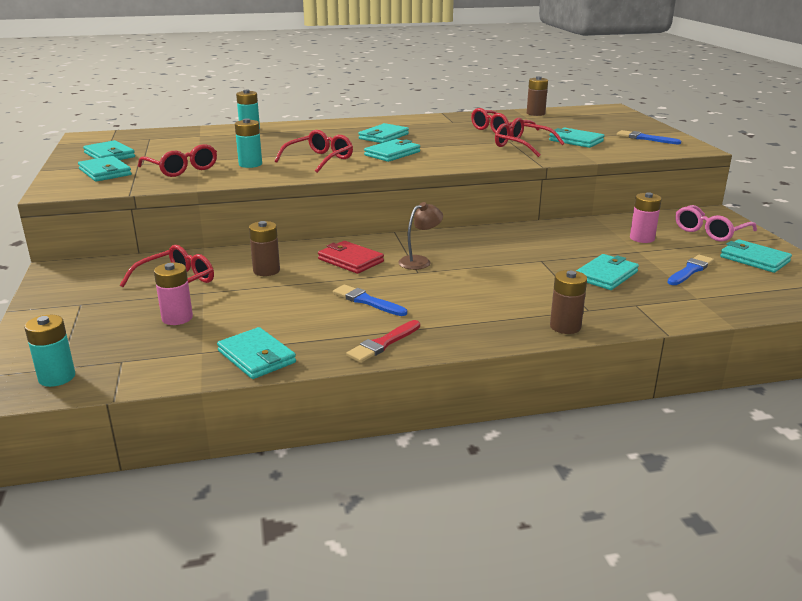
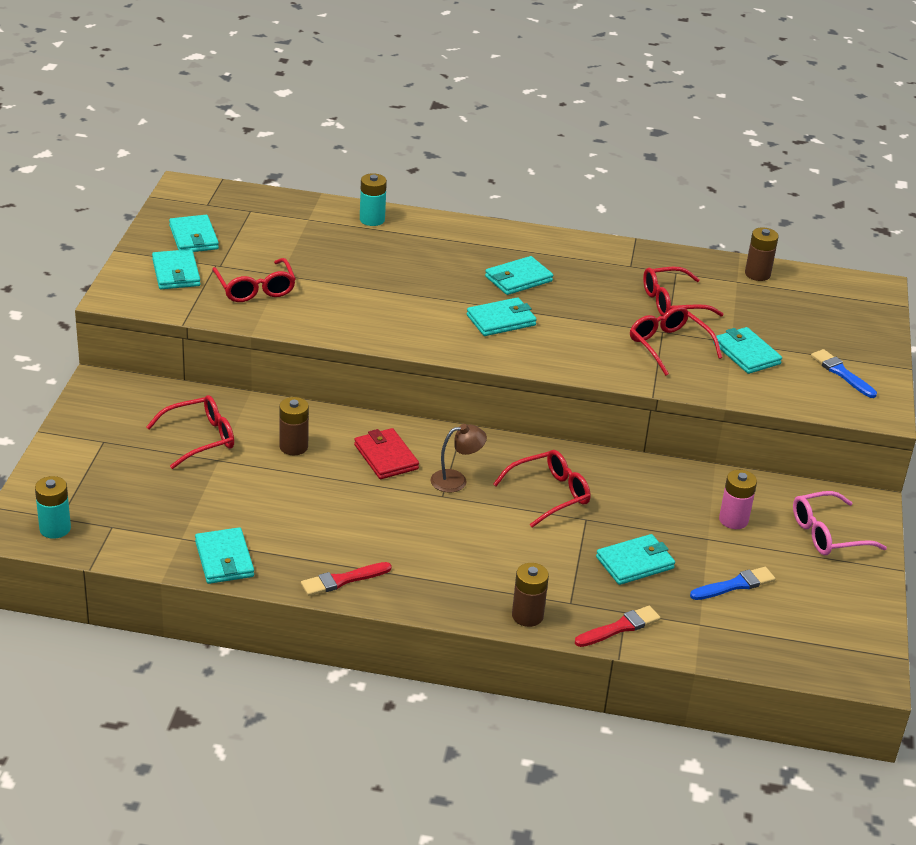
camera: 20 degrees right, 10 degrees up
(177, 318) = (179, 488): pink battery -> none
(250, 164) = (331, 299): turquoise battery -> none
(319, 160) = (411, 310): red glasses -> red glasses (549, 494)
(367, 301) = (364, 521): blue brush -> none
(644, 315) = (620, 627): none -> red brush
(754, 259) = (828, 592): turquoise wallet -> none

